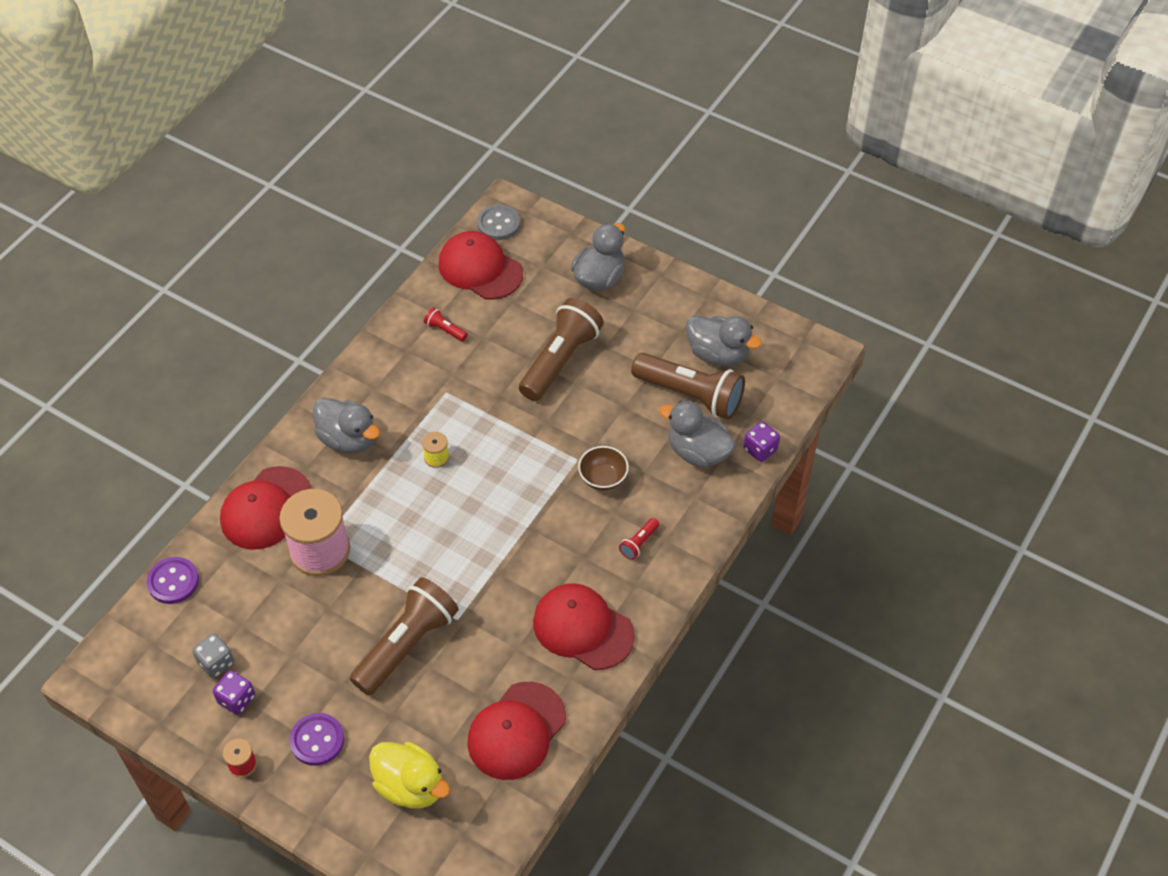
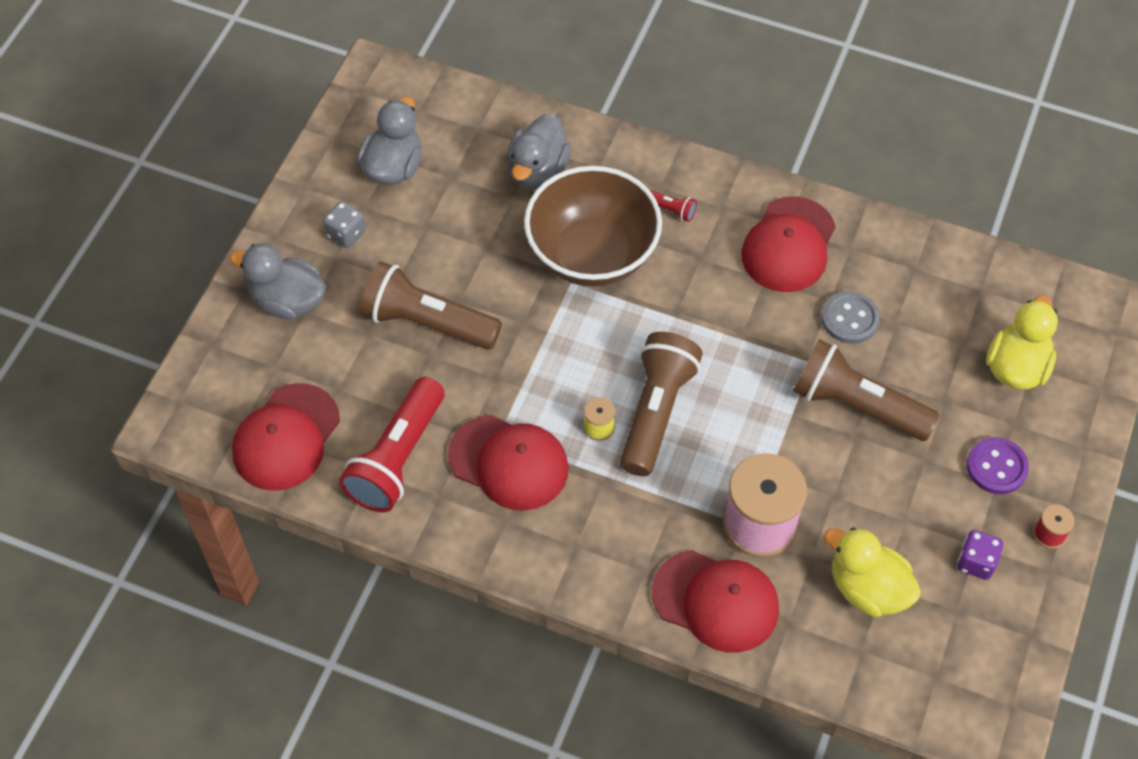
camera: 100 degrees left, 5 degrees up
(173, 581) = (846, 680): purple button -> none
(216, 662) = (938, 597): grey dice -> grey dice (346, 234)
(241, 613) = (867, 589): none -> yellow duck
(348, 439) = (592, 531): grey duck -> none
(445, 330) = (397, 458): red flashlight -> red flashlight, size x2.41
(498, 224) = (202, 430): grey button -> grey button (850, 319)
(516, 731) = (924, 284): red cap -> red cap (509, 462)
(603, 478) = (592, 254): brown bowl -> brown bowl, size x2.31
(690, 395) = (458, 186): brown flashlight -> brown flashlight (656, 412)
(760, 449) = (522, 116): purple dice -> none

